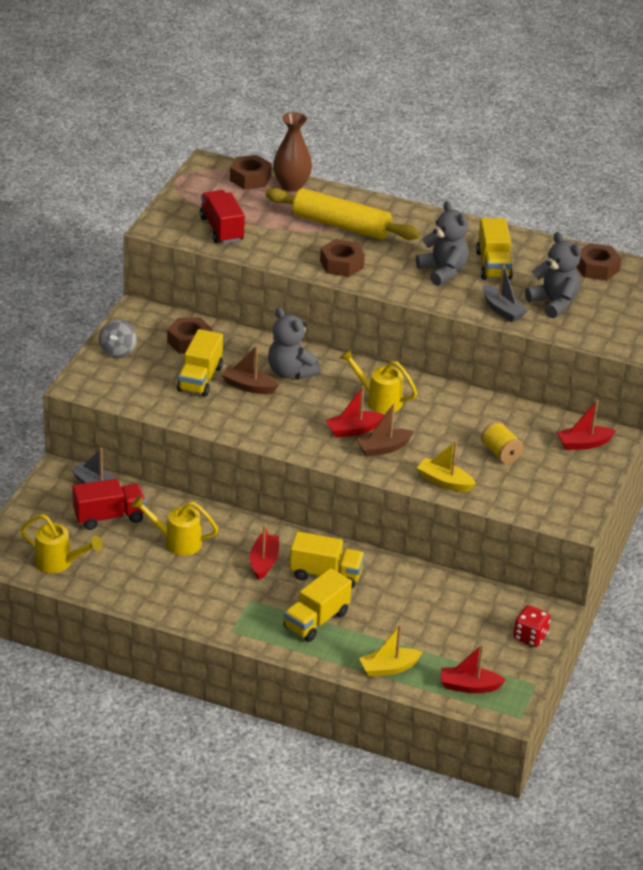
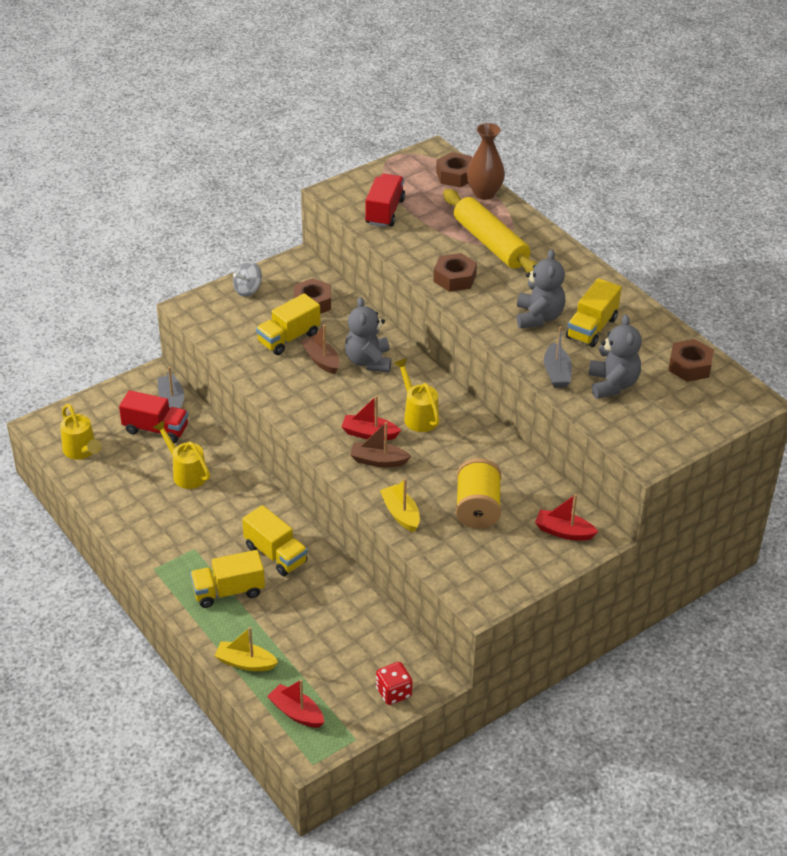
camera: 35 degrees right, 5 degrees up
(264, 562) = (237, 521): red boat -> none
(500, 453) = (477, 508): yellow spool -> yellow spool, size x1.54

